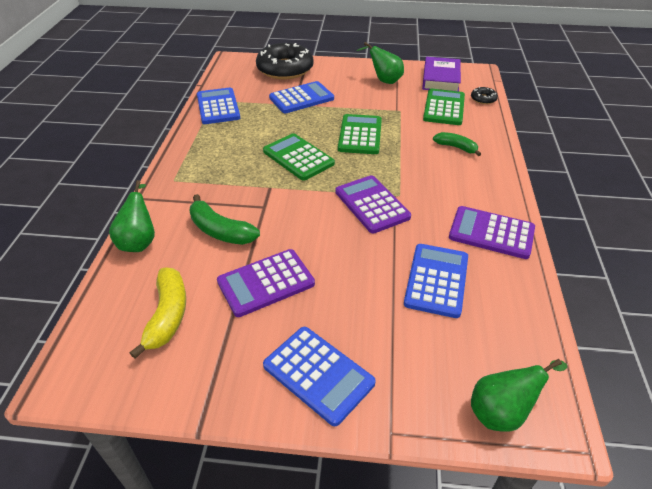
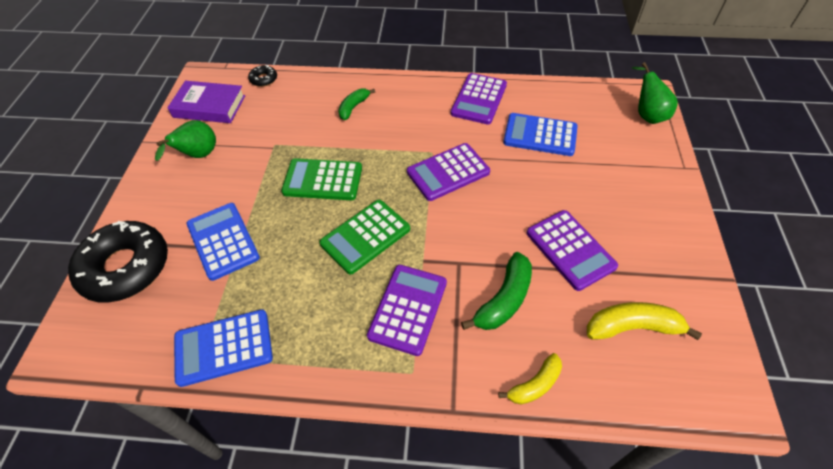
camera: 90 degrees left, 10 degrees up
(139, 241) = (534, 385): green pear -> yellow banana
(225, 178) = (408, 309): none -> purple calculator
(318, 374) = (654, 207): blue calculator -> none
(444, 108) = (276, 109): green calculator -> none

